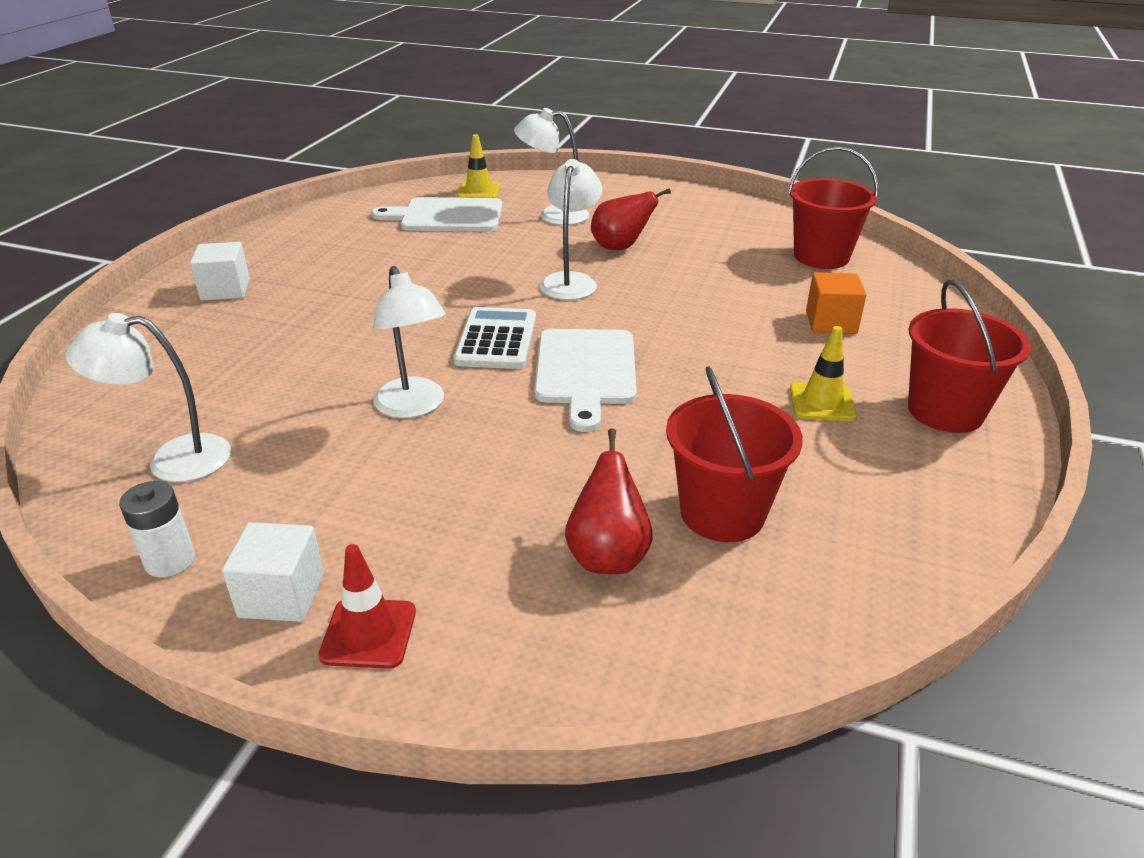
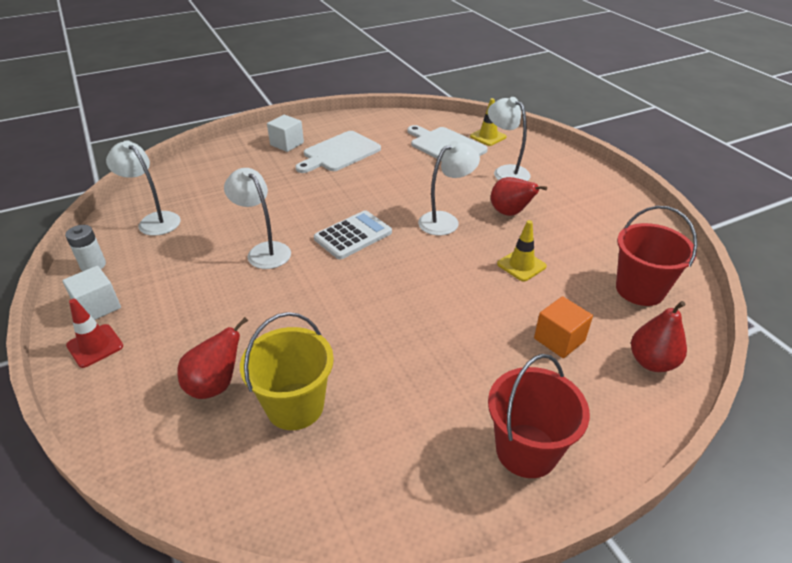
camera: 45 degrees right, 5 degrees up
(414, 407) = (264, 251): white lamp -> white lamp turned 120 degrees clockwise
(585, 371) = (364, 280): white cutting board -> white cutting board (339, 153)
(722, 513) = (295, 406): red bucket -> yellow bucket
(822, 402) = (457, 386): yellow traffic cone -> yellow traffic cone (521, 265)
(912, 301) = (651, 362): none -> red pear

